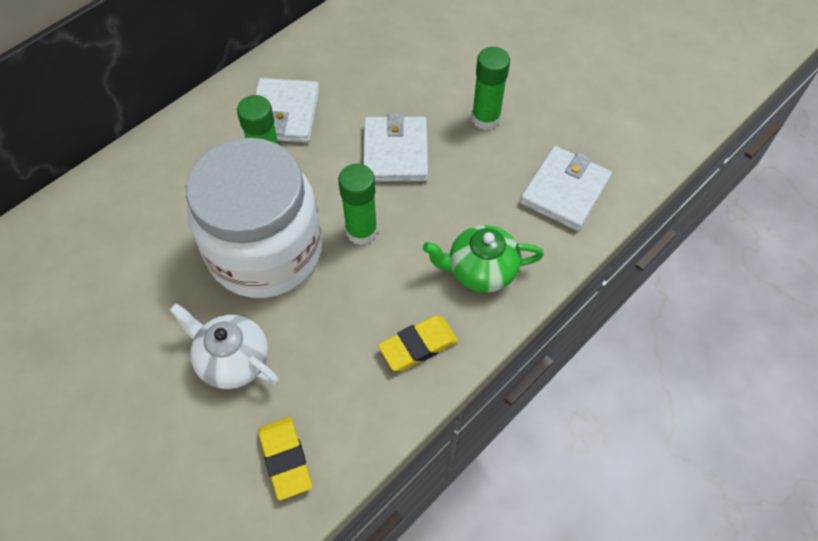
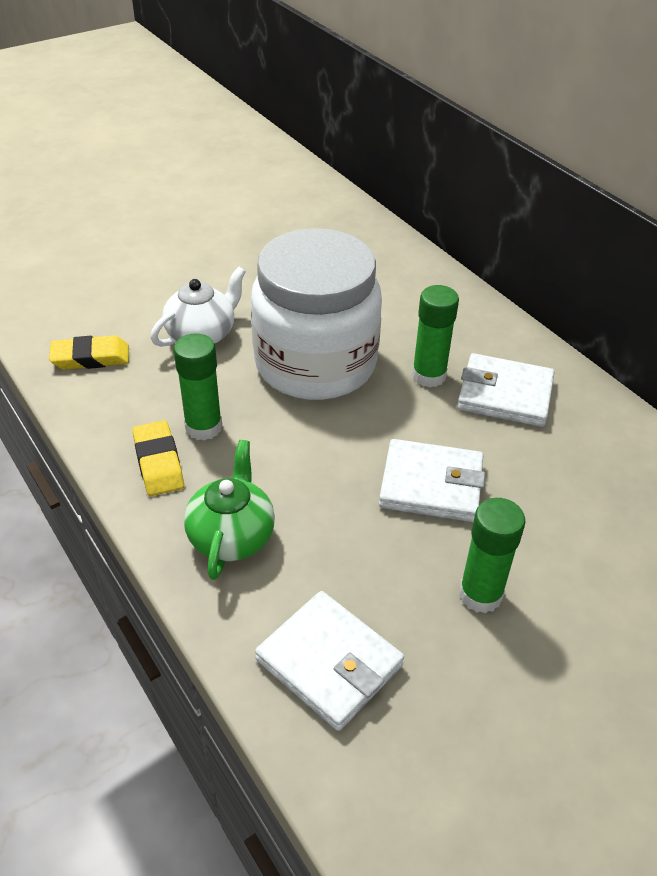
camera: 100 degrees right, 15 degrees down
(361, 231) = (319, 438): green glue stick -> green glue stick (203, 427)

